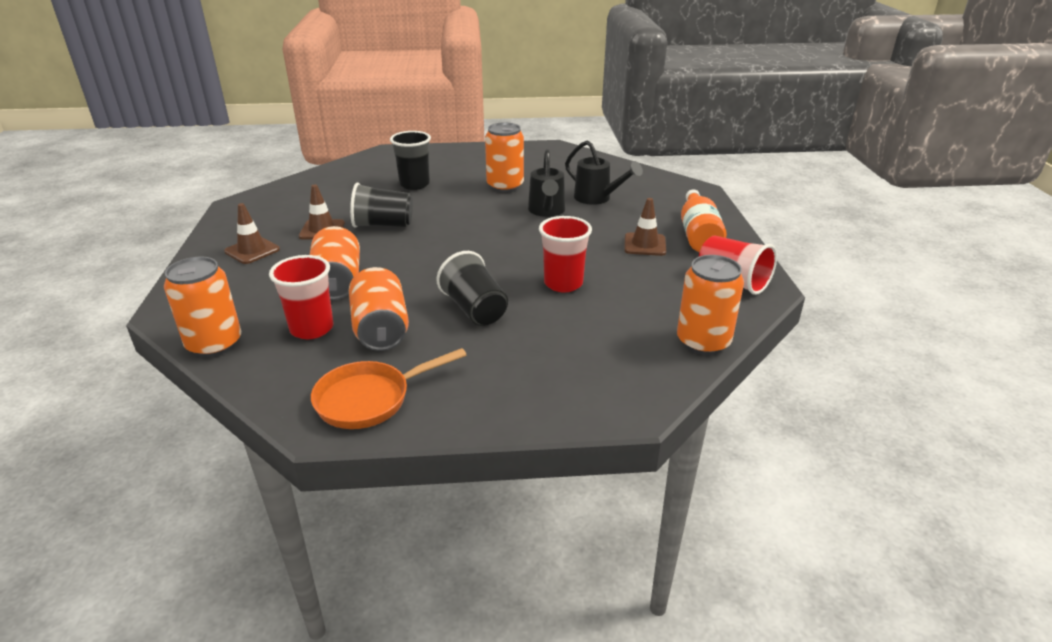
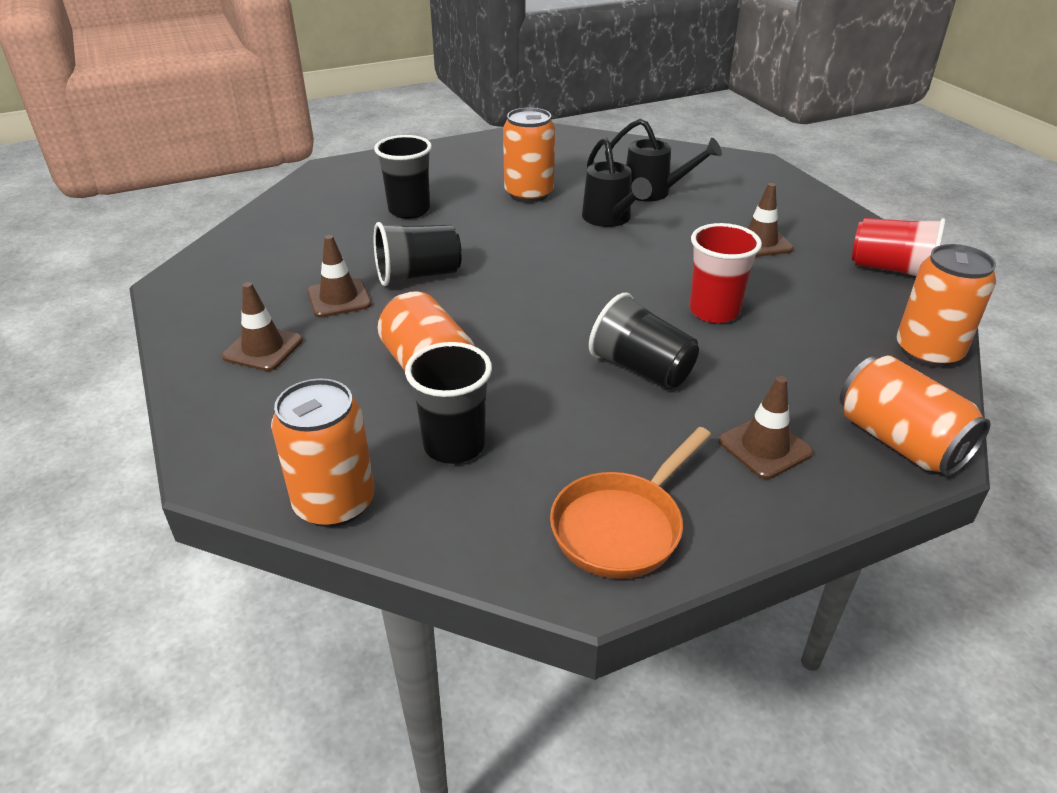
camera: 20 degrees left, 5 degrees up
(312, 329) = (454, 445): red cup -> black cup
(381, 329) = (547, 424): orange can -> orange can (900, 442)
(512, 376) = (764, 447): none -> brown traffic cone
(698, 235) = (806, 219): orange bottle -> none

